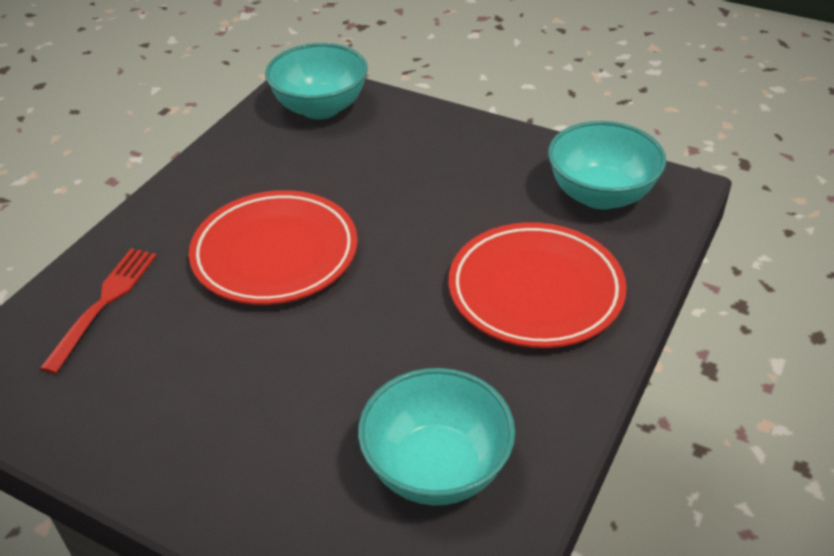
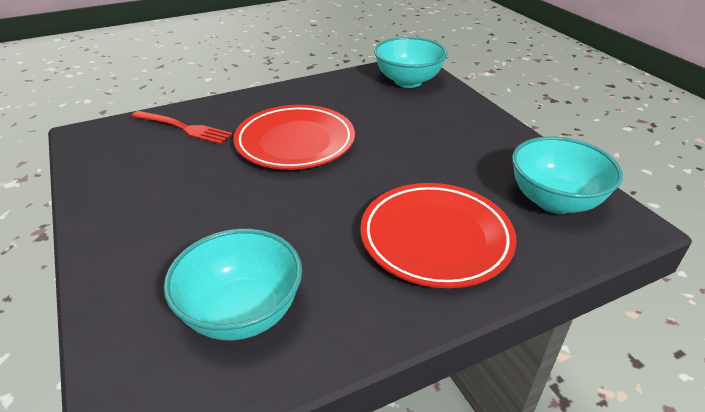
camera: 35 degrees right, 5 degrees down
(104, 303) = (184, 128): red fork -> red fork turned 60 degrees clockwise

